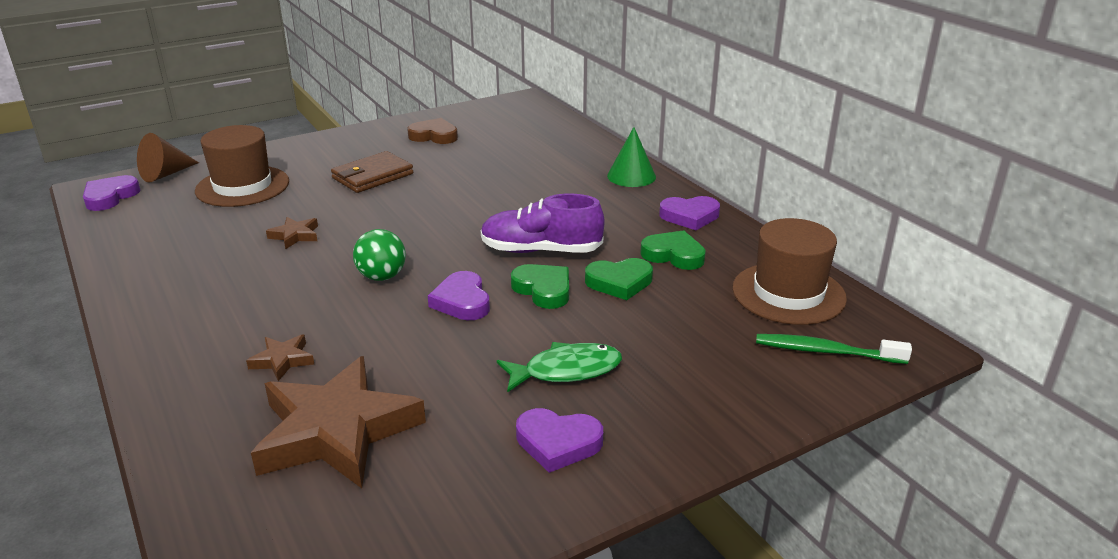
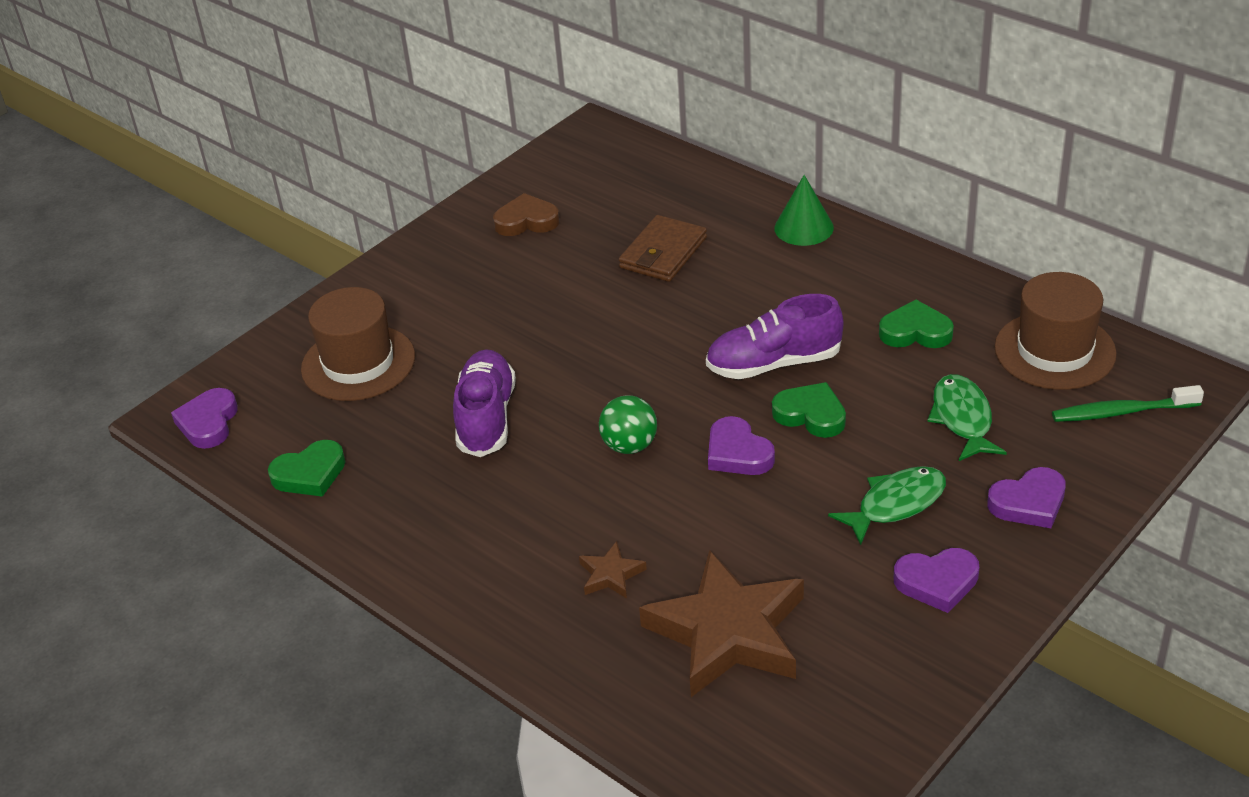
camera: 15 degrees left, 10 degrees up
(165, 174) = (242, 370): brown cone -> none
(295, 235) = (486, 418): brown star -> purple shoe
(372, 176) = (503, 306): brown wallet -> brown wallet (663, 253)
(619, 282) = (881, 383): green heart -> green heart (310, 474)
(672, 322) = (962, 419): none -> green fish
(690, 216) = (902, 272): purple heart -> purple heart (1029, 503)

